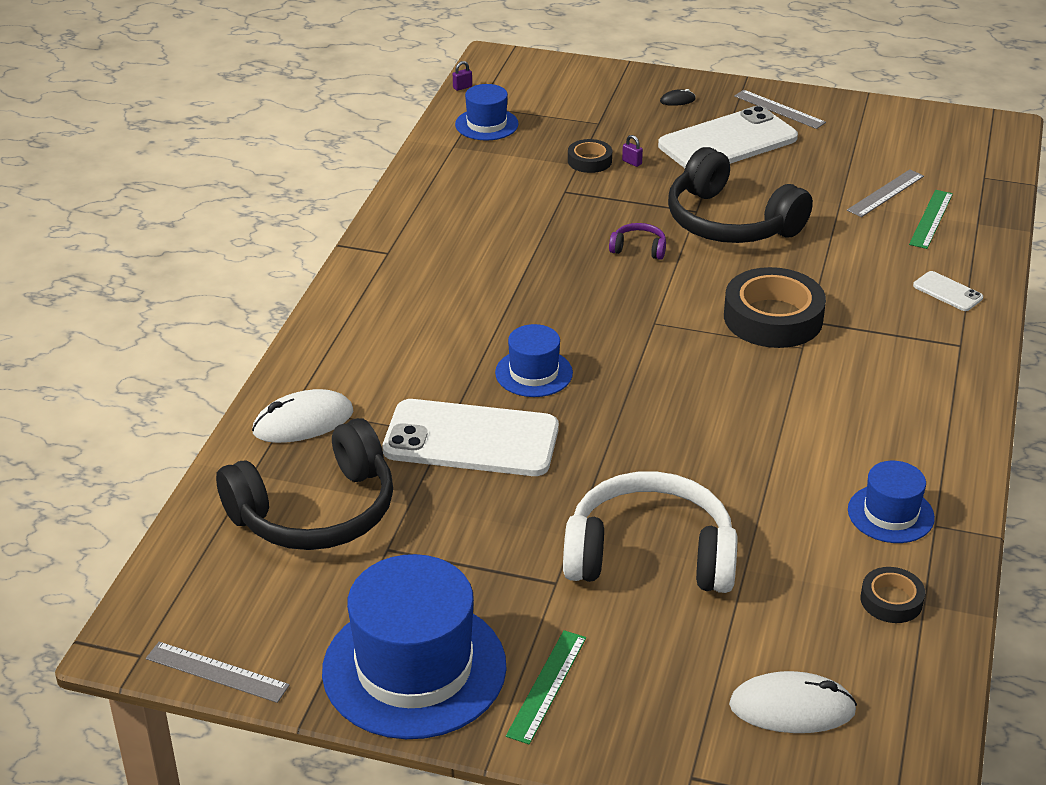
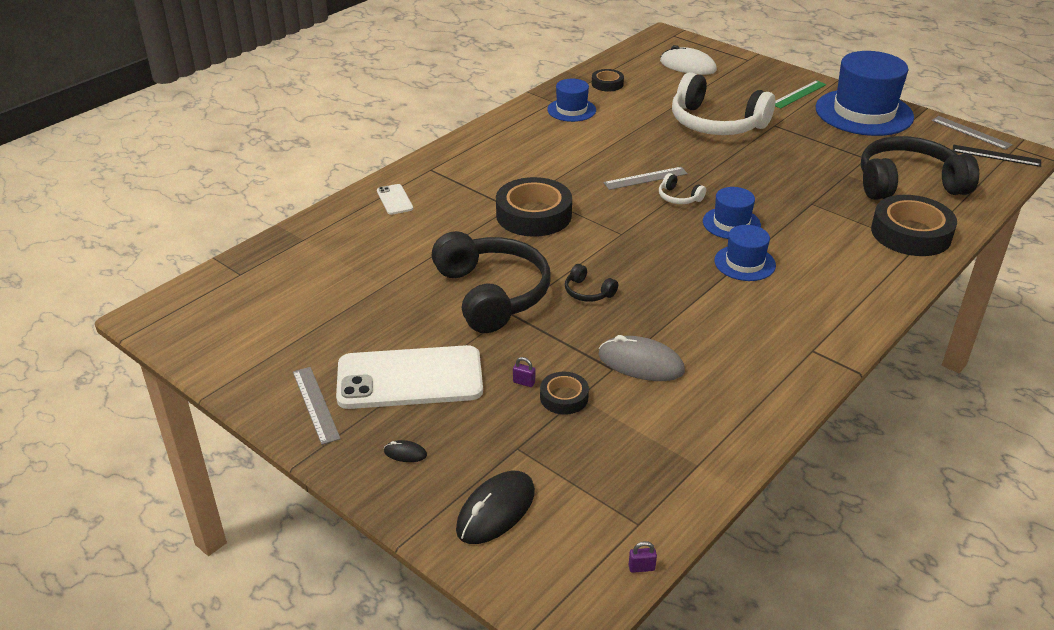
camera: 155 degrees left, 0 degrees up
(176, 620) = (996, 156): none -> black ruler
(303, 422) = (911, 233): white mouse -> black tape
(471, 439) = (794, 196): white phone -> none
(486, 124) = (643, 487): blue hat -> blue hat (744, 263)
(542, 201) = (641, 363): none -> grey mouse
(582, 89) = (496, 510): none -> black mouse
(620, 393) = (679, 197): none -> white headphones
(632, 162) = (524, 382): purple padlock -> purple padlock turned 45 degrees counterclockwise
(639, 249) = (588, 292): purple headphones -> black headphones
(886, 193) = (337, 283): grey ruler -> grey ruler (645, 178)
(931, 219) = (332, 252): green ruler -> none

